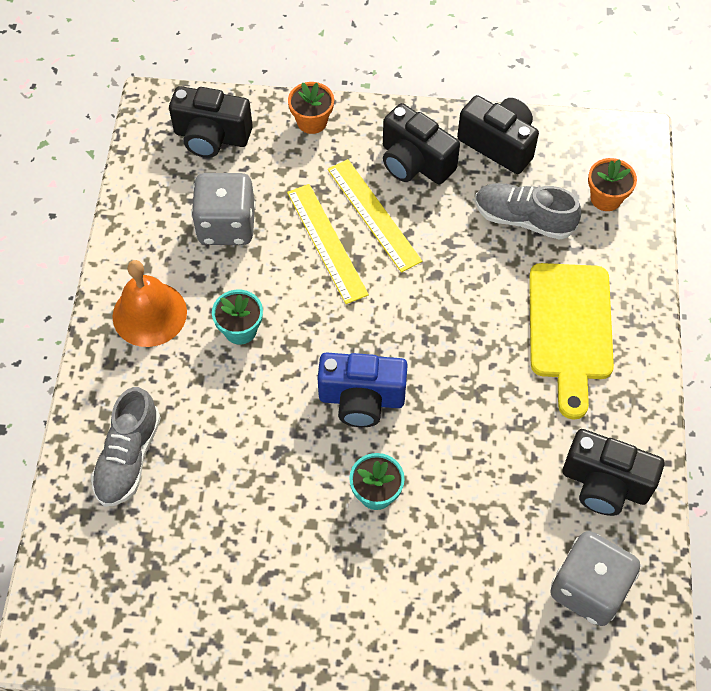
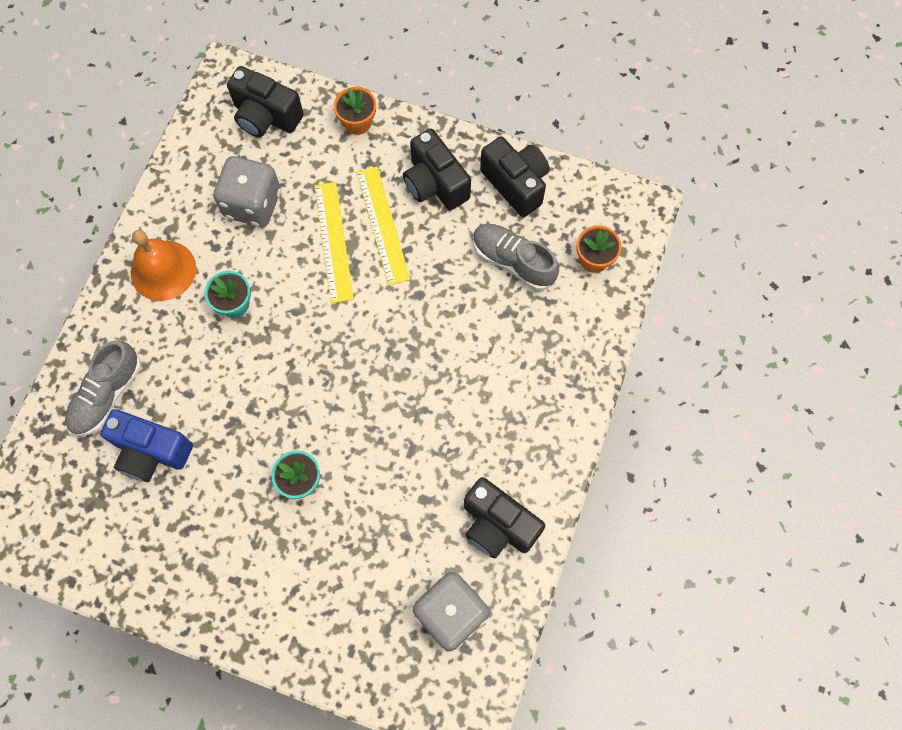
camera: 15 degrees right, 10 degrees up
(361, 399) = (316, 393): blue camera -> blue camera (151, 451)
(569, 329) = (517, 375): yellow cutting board -> none

